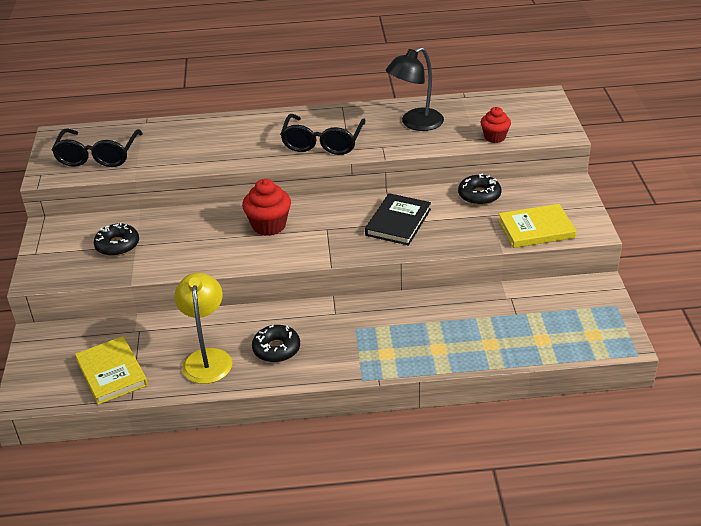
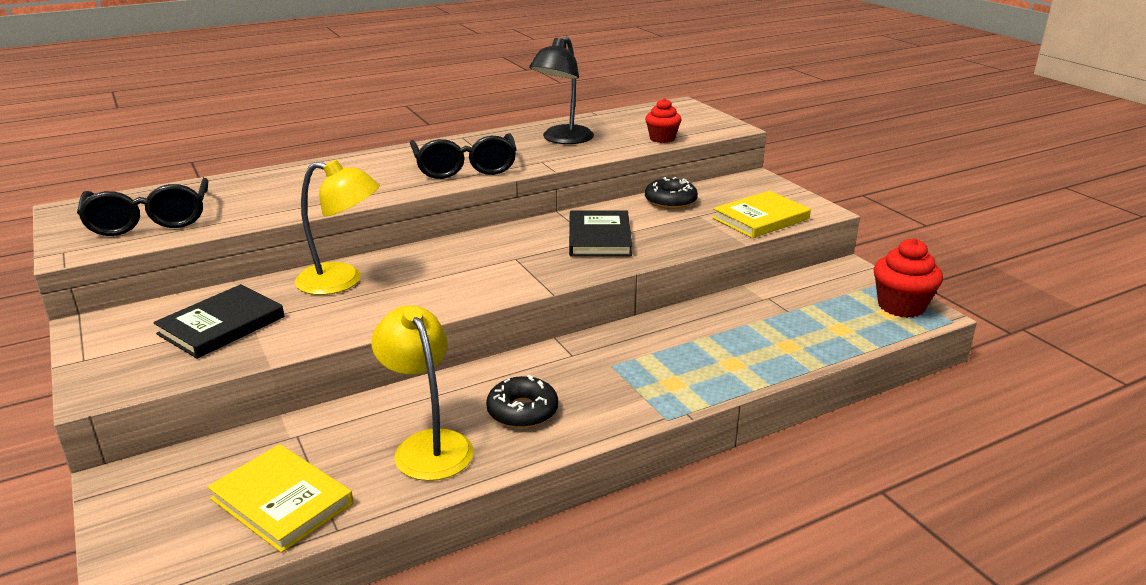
camera: 25 degrees left, 10 degrees down
(117, 245) = (221, 325): black donut -> black book
(204, 224) = (342, 281): none -> yellow lamp
(269, 225) = (436, 267): red cupcake -> red cupcake (901, 306)

